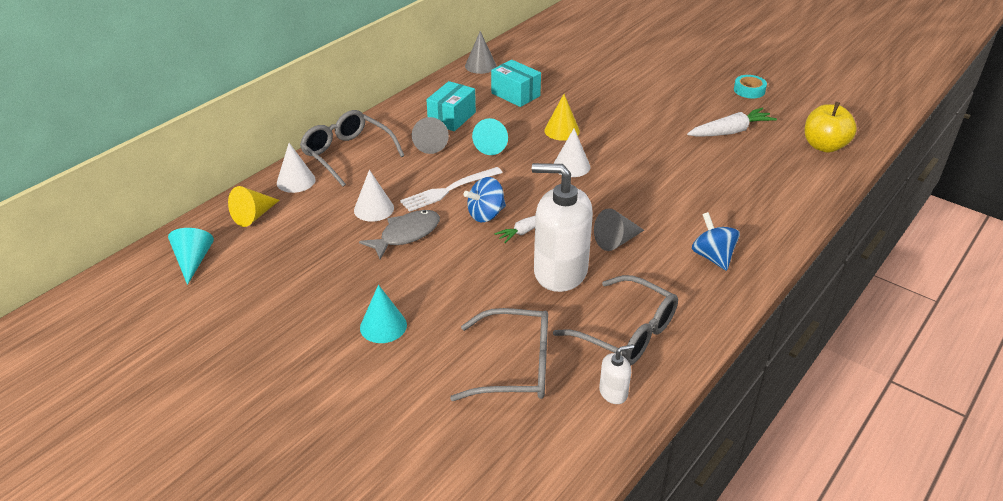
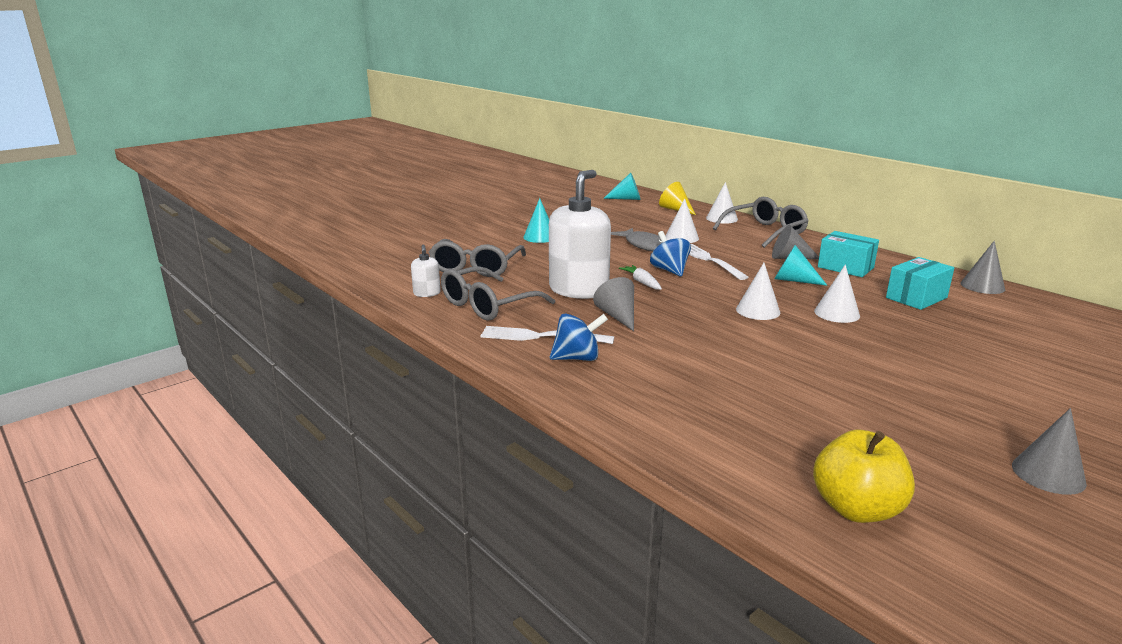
camera: 100 degrees right, 15 degrees down
(562, 130) = (837, 313): yellow cone -> white cone
(683, 284) = (540, 336): none -> white fork
(730, 132) = (876, 423): white carrot -> none
(749, 90) = (1048, 474): turquoise tape -> grey cone

